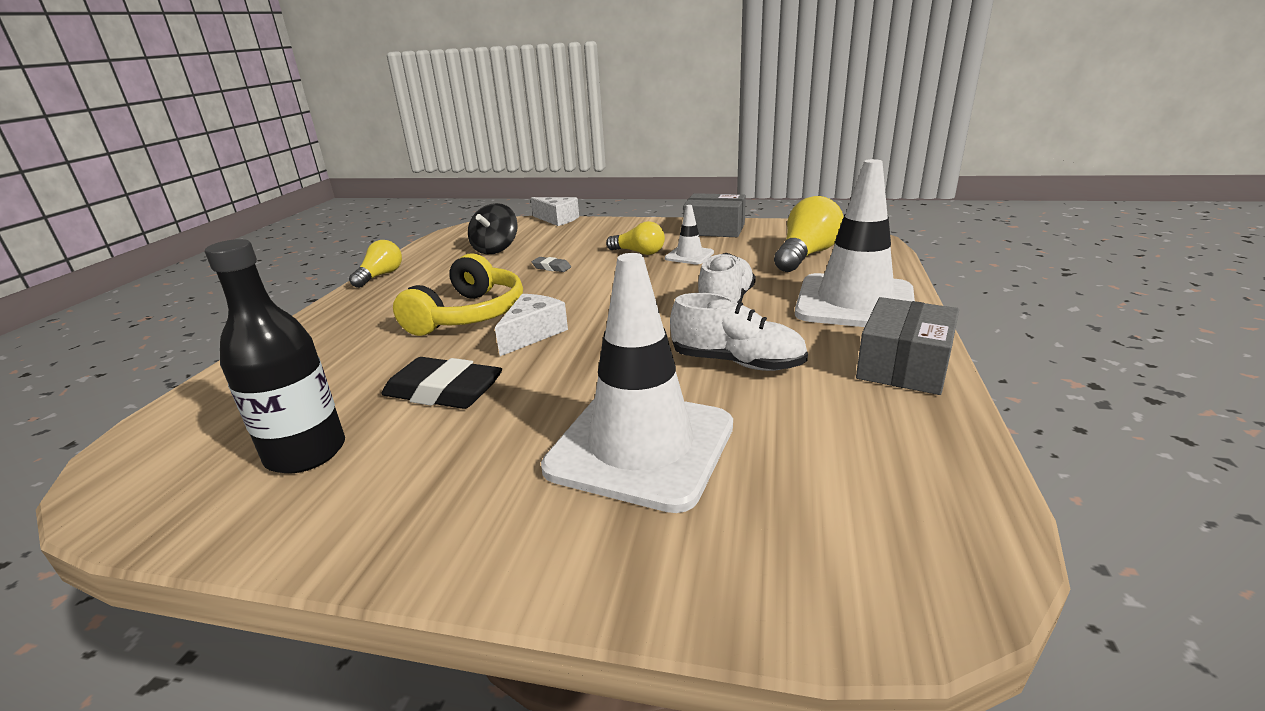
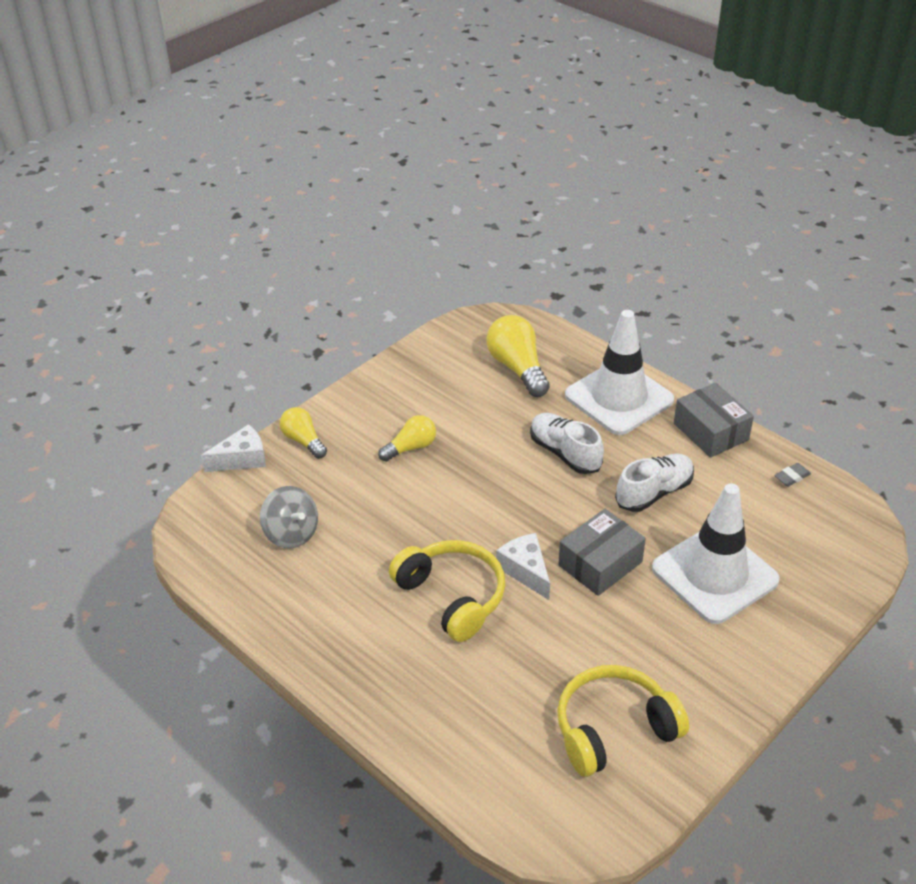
camera: 60 degrees left, 15 degrees up
(306, 453) = (613, 729): black bottle -> yellow headphones
(380, 276) = (282, 637): yellow light bulb -> yellow light bulb (303, 441)
(443, 392) = (581, 643): black eraser -> none
(495, 249) = (291, 533): black spinning top -> grey spinning top
(551, 267) = (390, 513): grey eraser -> grey eraser (792, 477)
(689, 256) = (451, 424): white traffic cone -> none
(714, 229) = (402, 379): grey box -> grey box (600, 563)

